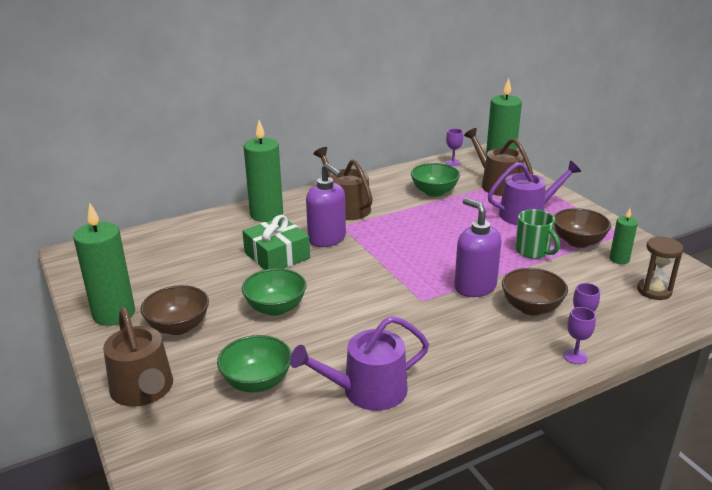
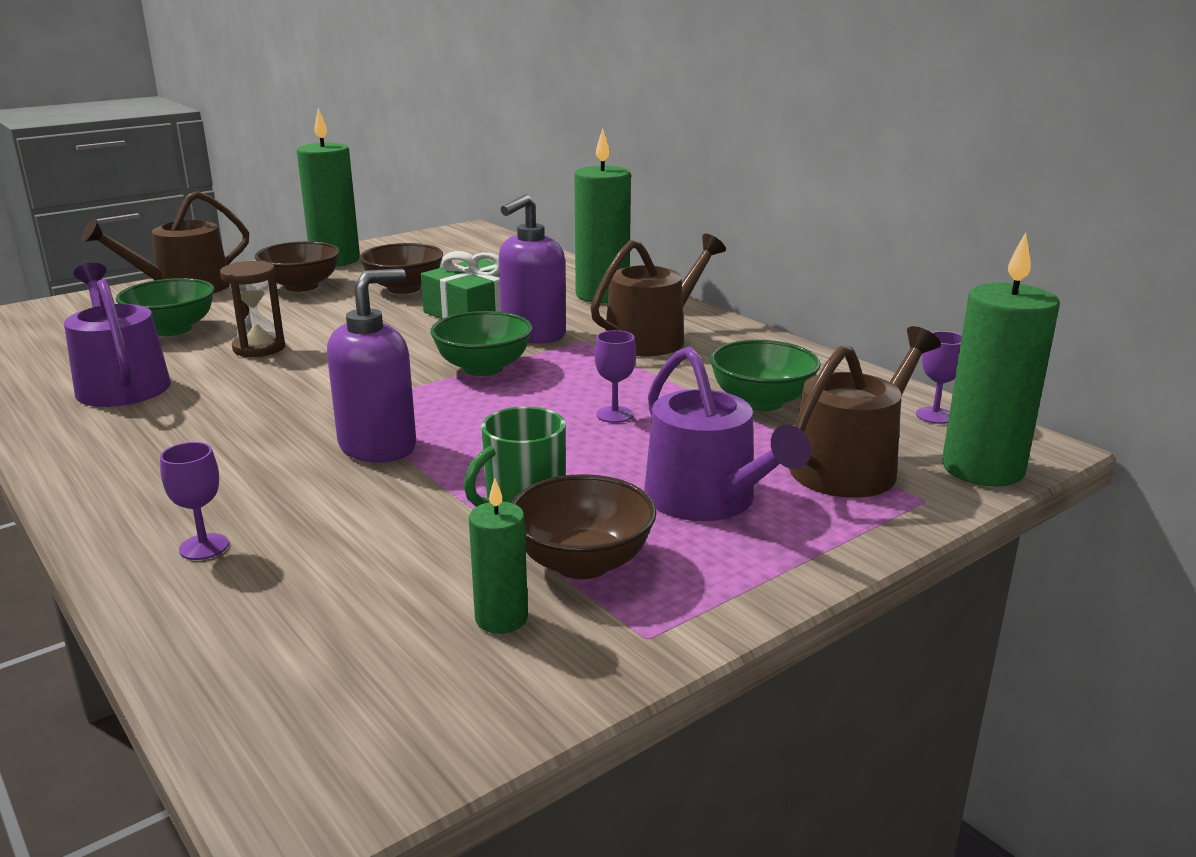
camera: 80 degrees right, 5 degrees down
(275, 308) = (334, 323): green bowl -> green bowl (483, 368)
(531, 308) = (298, 498): brown bowl -> brown bowl (404, 288)
(575, 356) = (122, 537): purple goblet -> purple goblet (614, 415)
(654, 291) = (342, 660): brown hourglass -> brown hourglass (259, 348)

